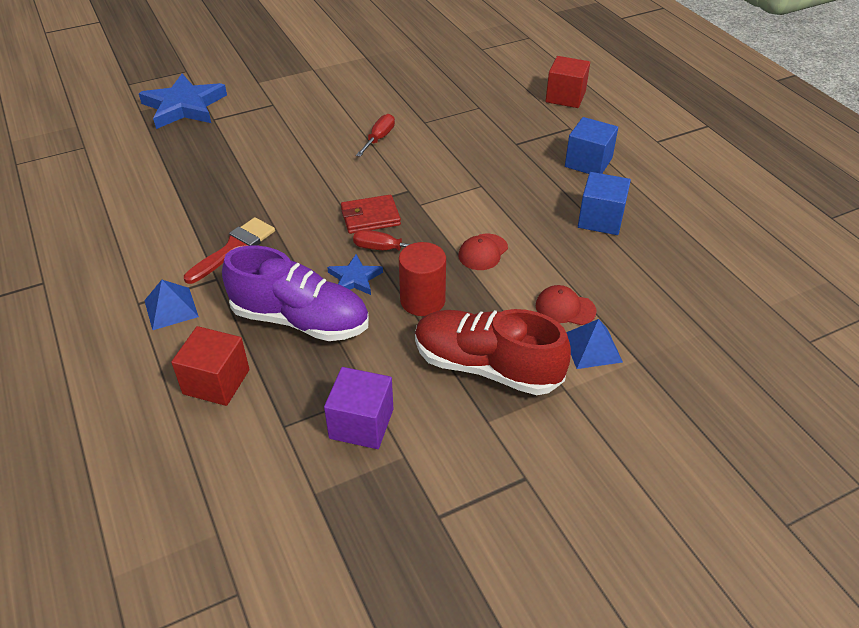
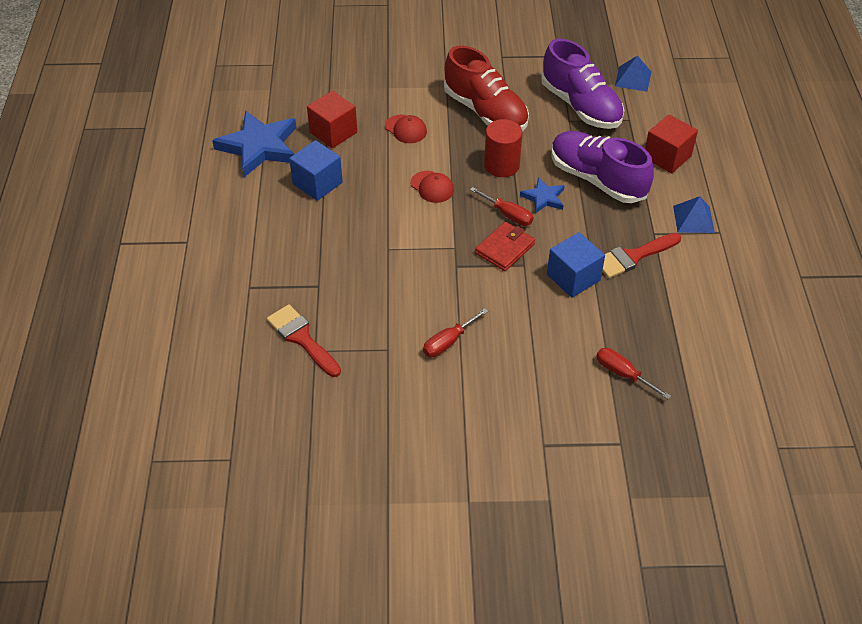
camera: 155 degrees left, 5 degrees up
(184, 106) = (653, 482): blue star -> blue star (259, 147)
(222, 157) = (623, 374): none -> red screwdriver
(361, 423) = (581, 106): purple cube -> purple shoe
(370, 217) = (504, 248): red wallet -> red wallet turned 60 degrees counterclockwise
(483, 252) = (432, 187): red cap -> red cap turned 75 degrees clockwise
(496, 111) = (302, 338): none -> red brush
(565, 97) = (212, 332): red cube -> red cube (333, 132)
(588, 162) = (273, 240): blue cube -> blue cube (573, 277)
(592, 347) = (410, 102): blue pyramid -> blue pyramid (633, 79)

